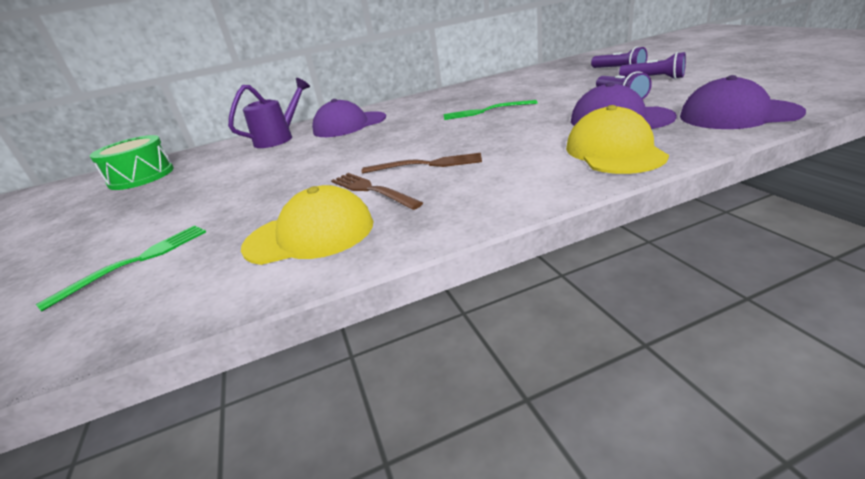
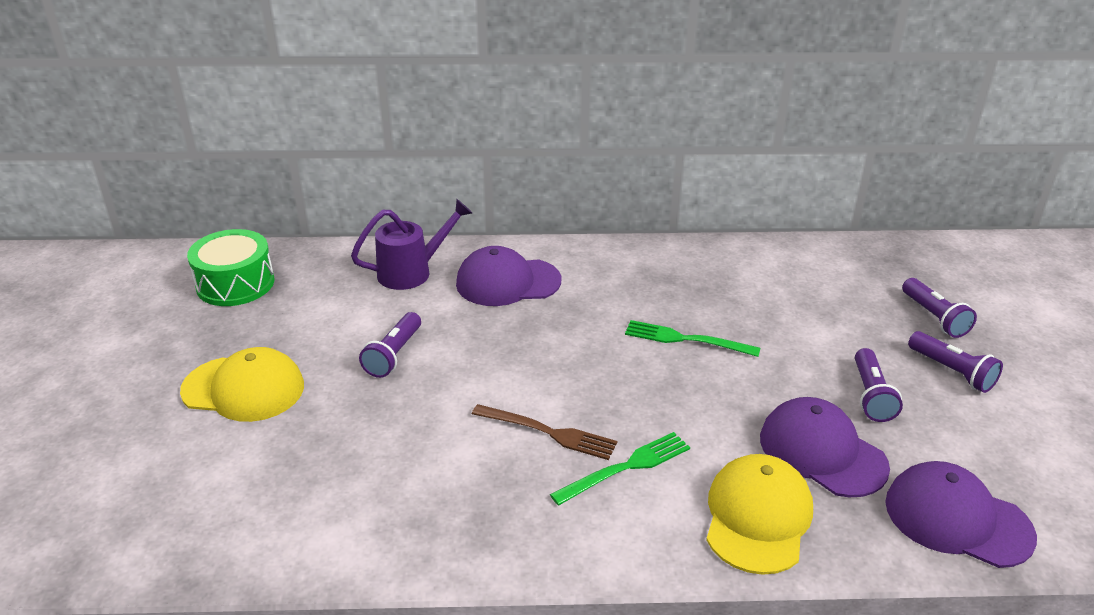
camera: 15 degrees right, 5 degrees up
(137, 261) = (210, 462): green fork -> green fork (626, 467)
(284, 169) = (394, 355): none -> purple flashlight
(310, 235) = (378, 503): yellow cap -> yellow cap (243, 388)
(371, 190) = (467, 453): brown fork -> none

